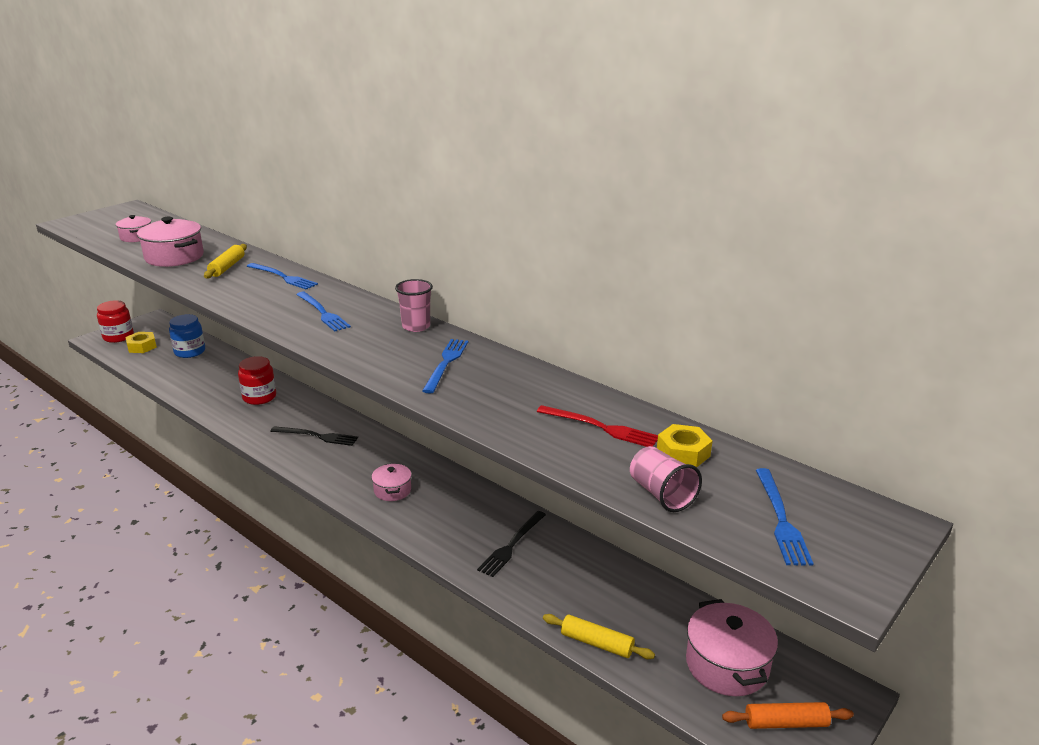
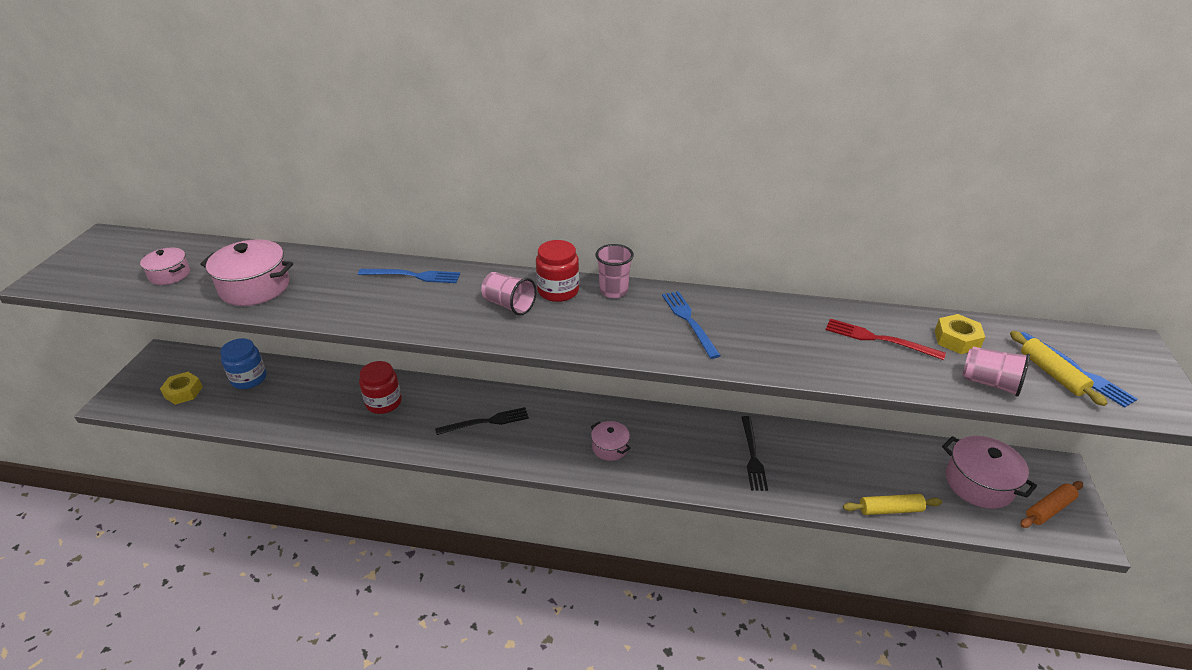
camera: 30 degrees left, 10 degrees up
(118, 337) = (139, 390): red jar -> red jar (558, 291)
(227, 267) = (335, 282): yellow rolling pin -> yellow rolling pin (1051, 373)
(322, 313) = (509, 305): blue fork -> pink cup
(601, 427) = (879, 339): red fork -> red fork turned 150 degrees counterclockwise

